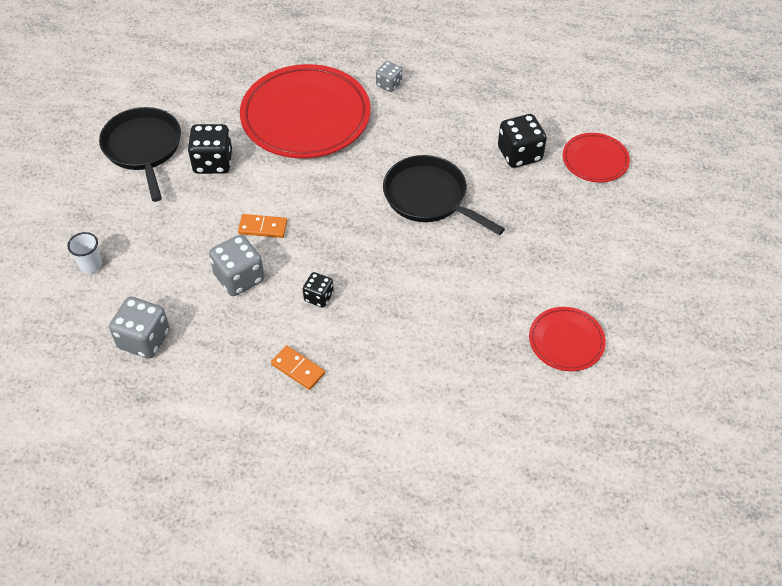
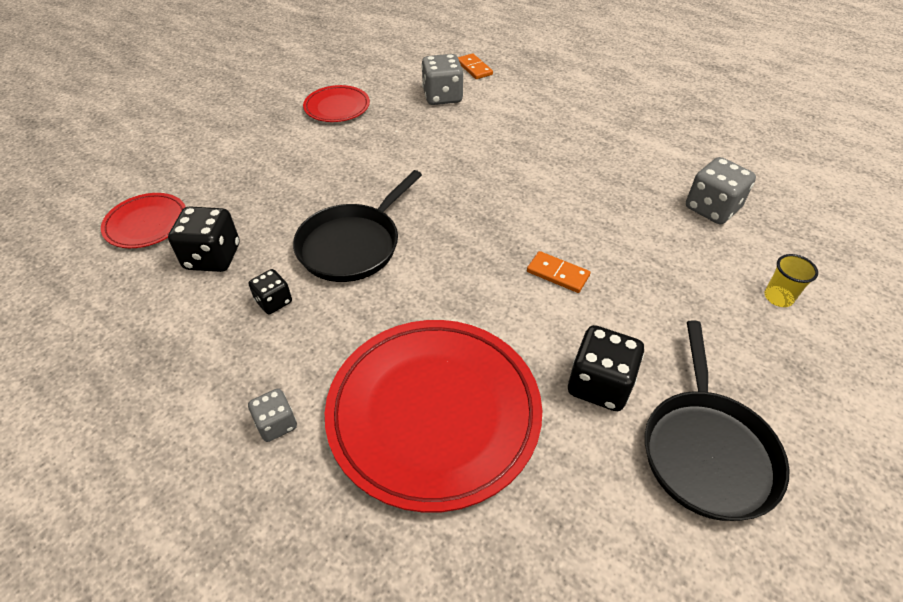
camera: 155 degrees left, 5 degrees down
(91, 265) = (778, 297): white cup -> yellow cup
(239, 278) = (600, 232): grey dice -> grey dice (442, 97)
(298, 369) = (567, 149): orange domino -> orange domino (474, 68)
(318, 297) = (524, 192): black dice -> black dice (274, 301)
(428, 197) = (352, 245): black pan -> black pan turned 60 degrees clockwise

